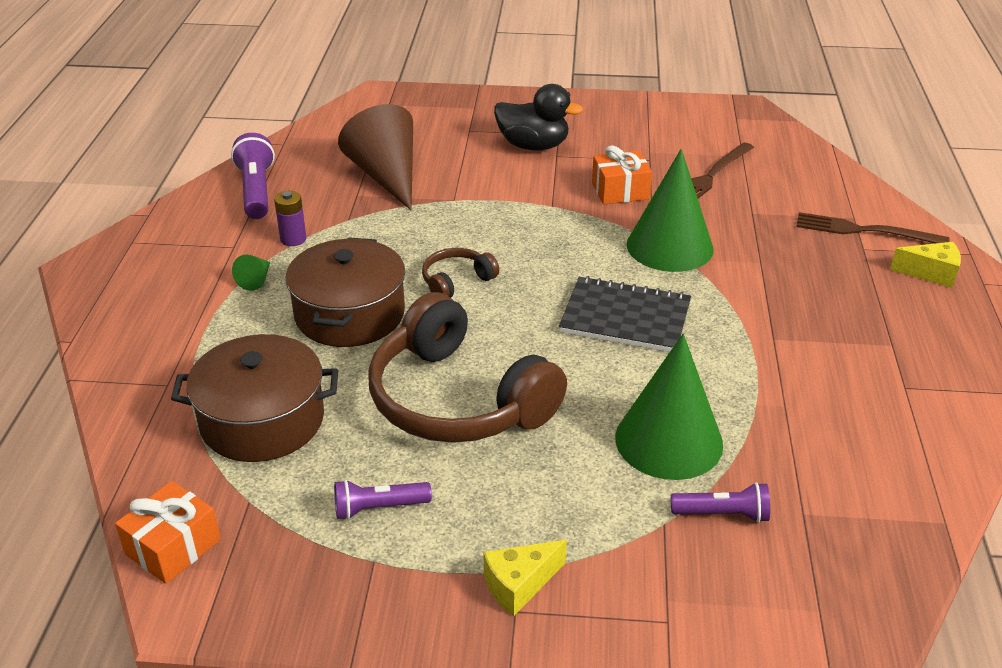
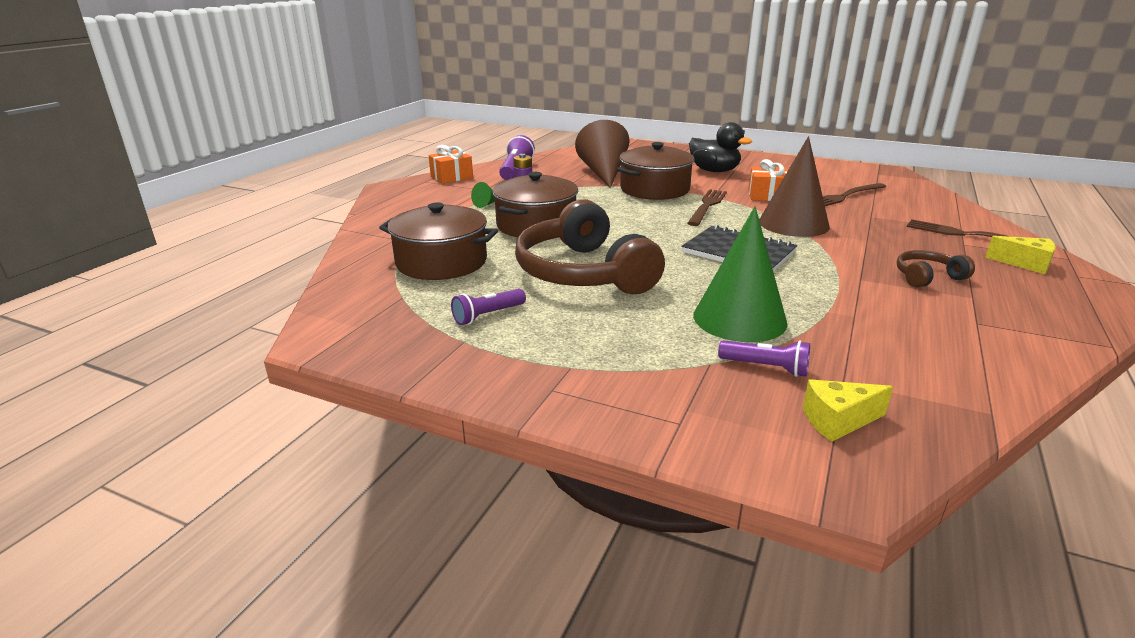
camera: 20 degrees right, 10 degrees down
(173, 547) = (335, 309): orange gift -> orange gift (451, 177)
(379, 508) = (488, 315): purple flashlight -> purple flashlight turned 45 degrees counterclockwise
(456, 281) = (620, 220): brown headphones -> brown headphones (927, 277)
(472, 203) = (654, 189): none -> brown pot
(519, 585) = (565, 375): yellow cheese -> yellow cheese (838, 421)
(554, 228) = (707, 206): none -> brown fork
(669, 246) = (793, 224): green cone -> brown cone

